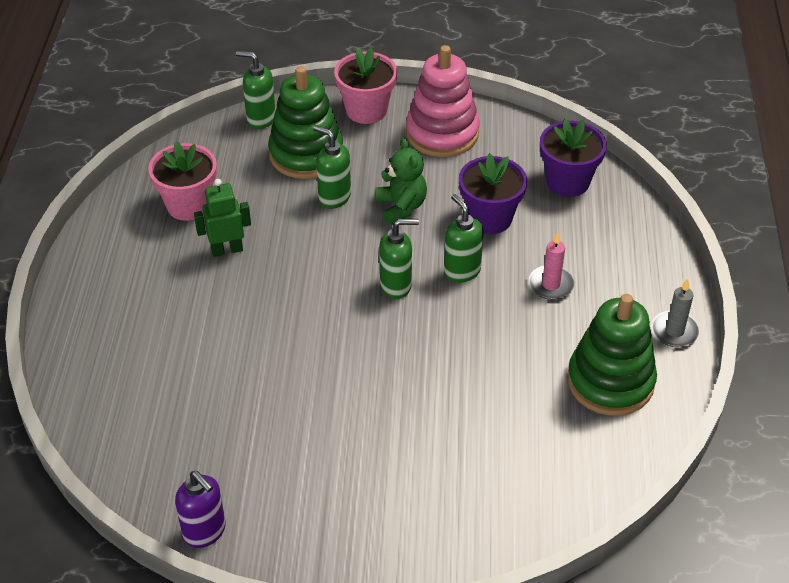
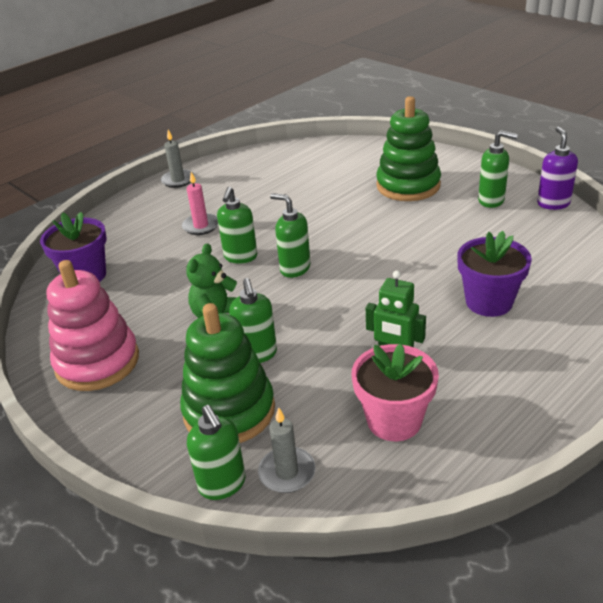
camera: 135 degrees left, 10 degrees down
(229, 143) = (287, 472): none -> grey candle
(281, 497) = (491, 201): none -> green soap dispenser
(366, 110) = (117, 426): pink flower pot -> none
(489, 218) = (172, 279): purple flower pot -> purple flower pot (489, 302)
(610, 381) = (245, 176): green stacking toy -> green stacking toy (408, 185)

